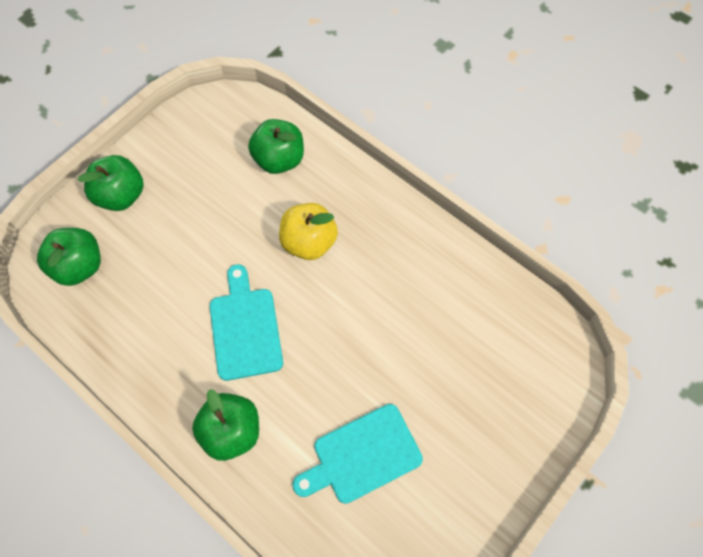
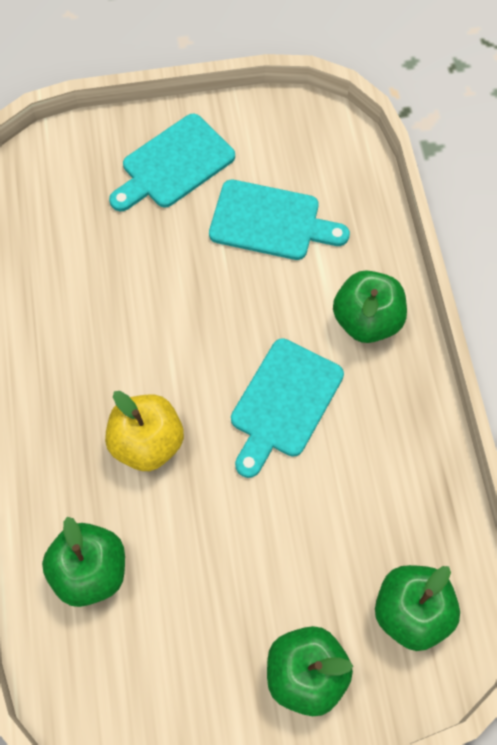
camera: 140 degrees left, 0 degrees up
(474, 445) = (174, 164): none -> turquoise cutting board

